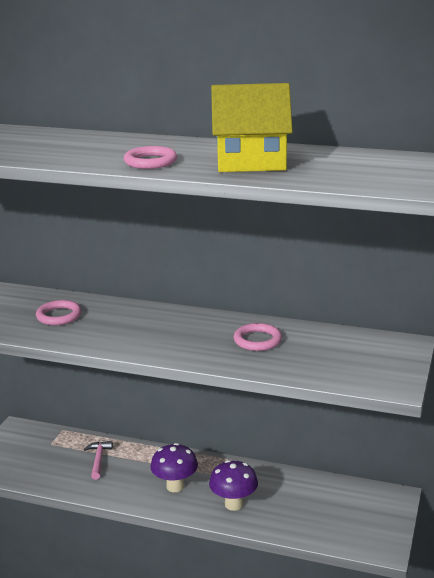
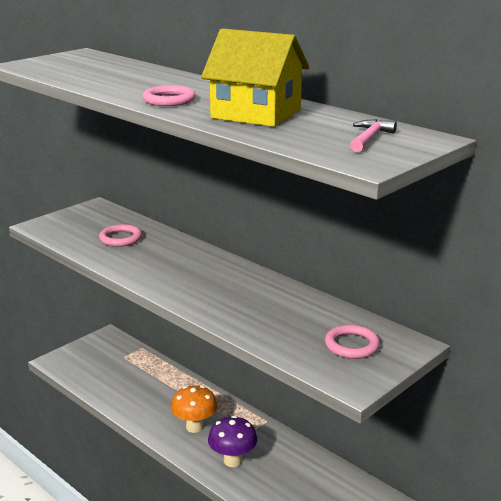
camera: 25 degrees right, 0 degrees up
(98, 460) = (150, 383): pink hammer -> pink hammer (369, 138)
(175, 486) = (194, 427): purple mushroom -> orange mushroom
(257, 340) = (265, 302): pink ring -> pink ring (352, 345)

